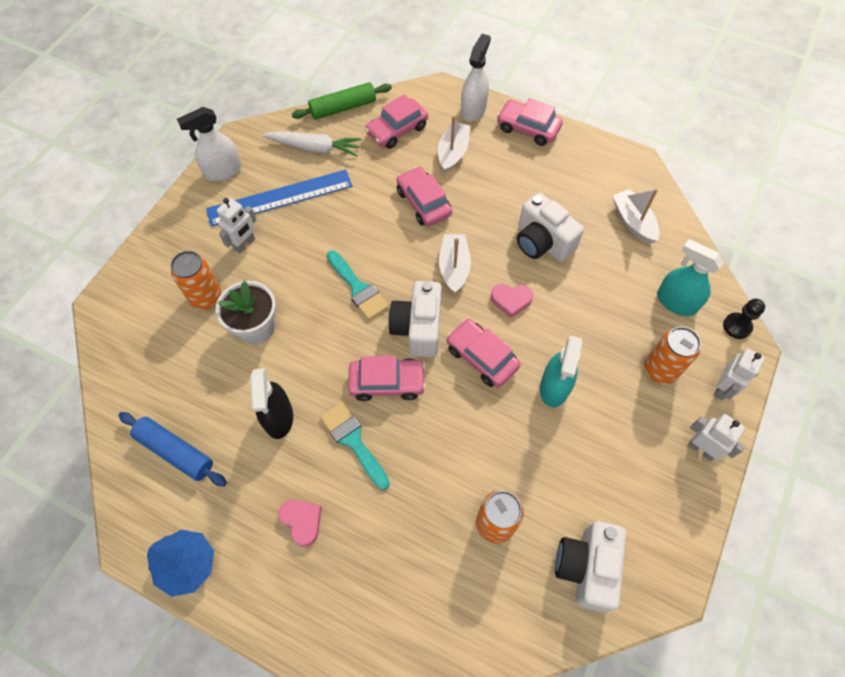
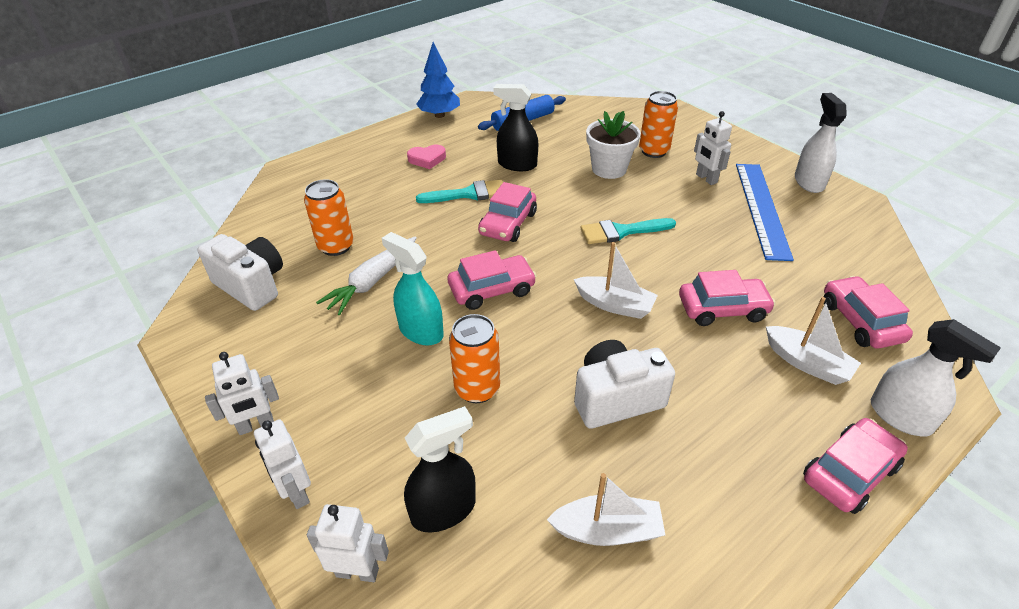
camera: 115 degrees right, 20 degrees down
(315, 148) = (834, 246): white carrot -> white carrot (372, 281)
(343, 108) = (908, 284): green rolling pin -> none
(418, 328) = (552, 257): white camera -> none
(511, 300) = (546, 336): pink heart -> none
(660, 370) = (369, 436): orange can -> orange can (477, 389)
(676, 302) = (444, 510): turquoise spray bottle -> black spray bottle
(737, 326) = (357, 572): black pawn -> white robot

